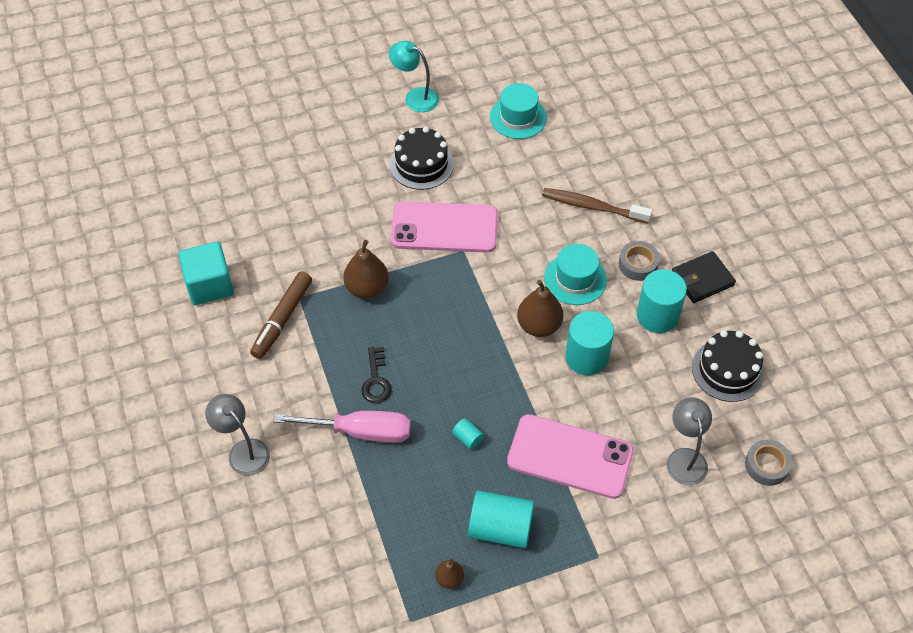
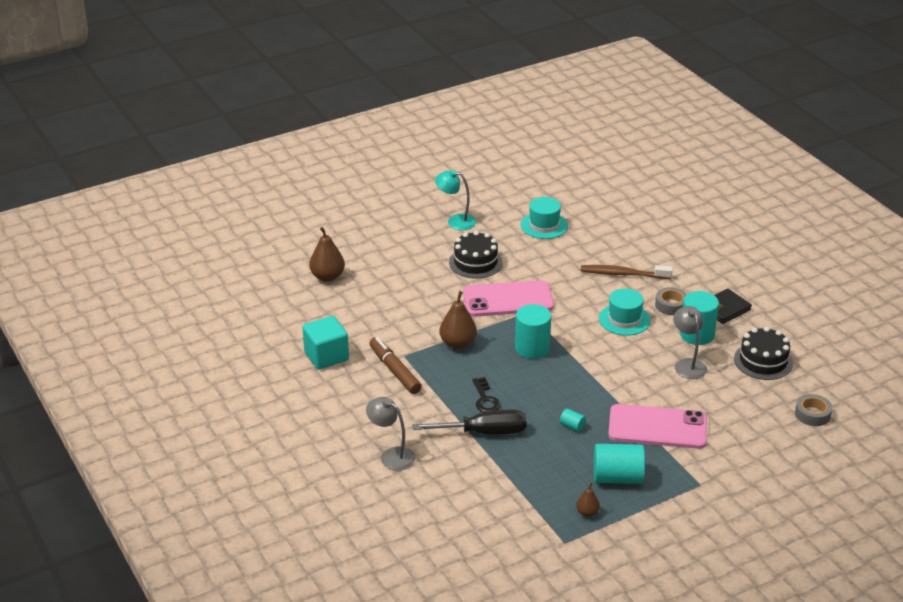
camera: 10 degrees left, 20 degrees down
(282, 319) = (395, 370): brown marker -> brown marker turned 135 degrees clockwise
(360, 432) = (484, 432): pink screwdriver -> black screwdriver
(539, 325) = (605, 351): brown pear -> brown pear (327, 277)
(586, 357) = (650, 366): turquoise cylinder -> turquoise cylinder (532, 348)
(685, 458) = (748, 417): grey lamp -> grey lamp (687, 364)

